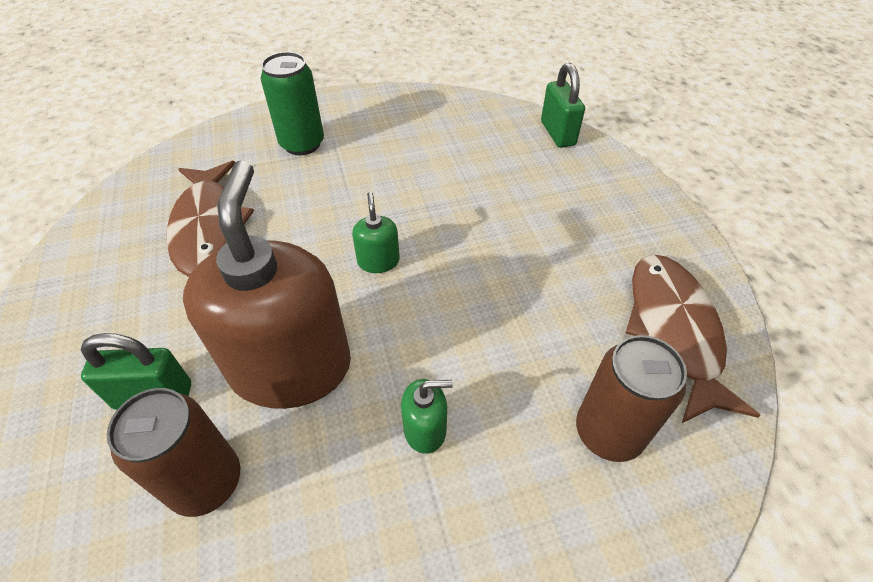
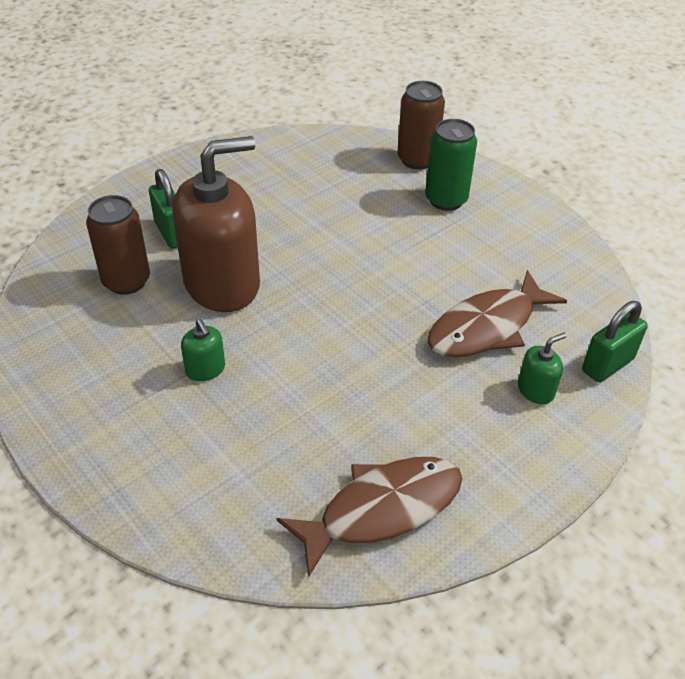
camera: 65 degrees right, 5 degrees down
(208, 227) = (319, 192): brown fish -> brown fish (487, 327)
(378, 261) = (343, 293): green soap dispenser -> green soap dispenser (535, 390)
(608, 432) = (251, 478): brown can -> brown can (417, 160)

